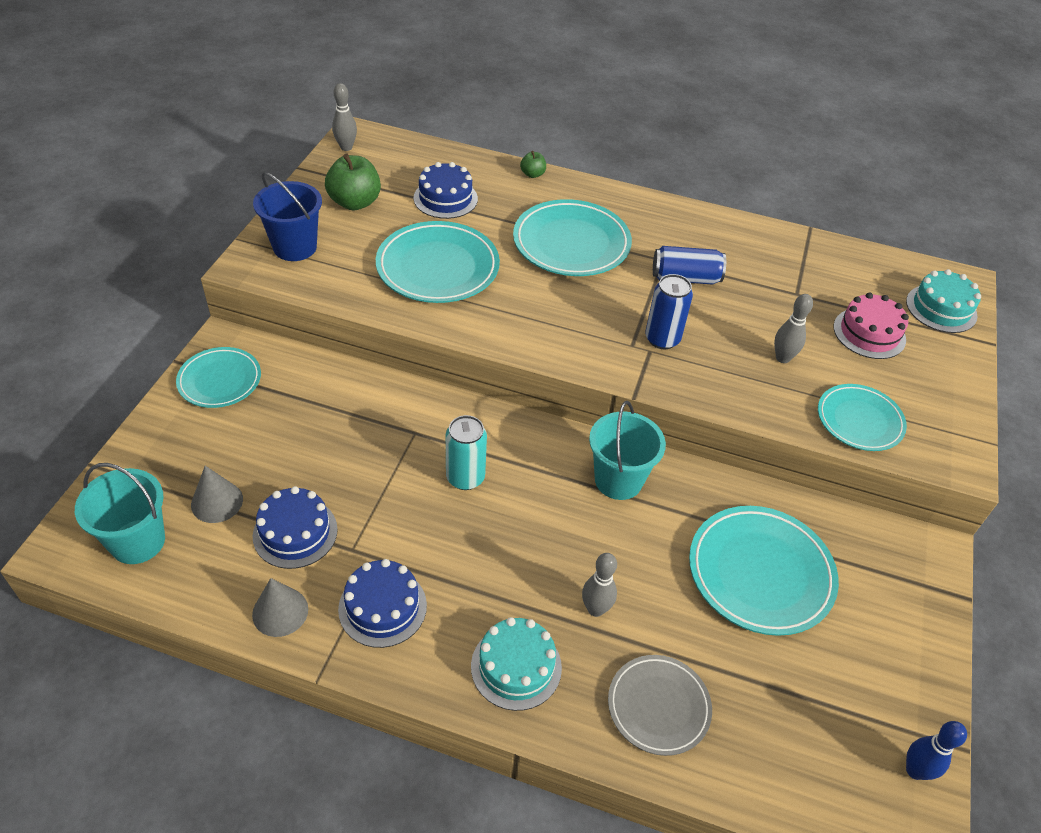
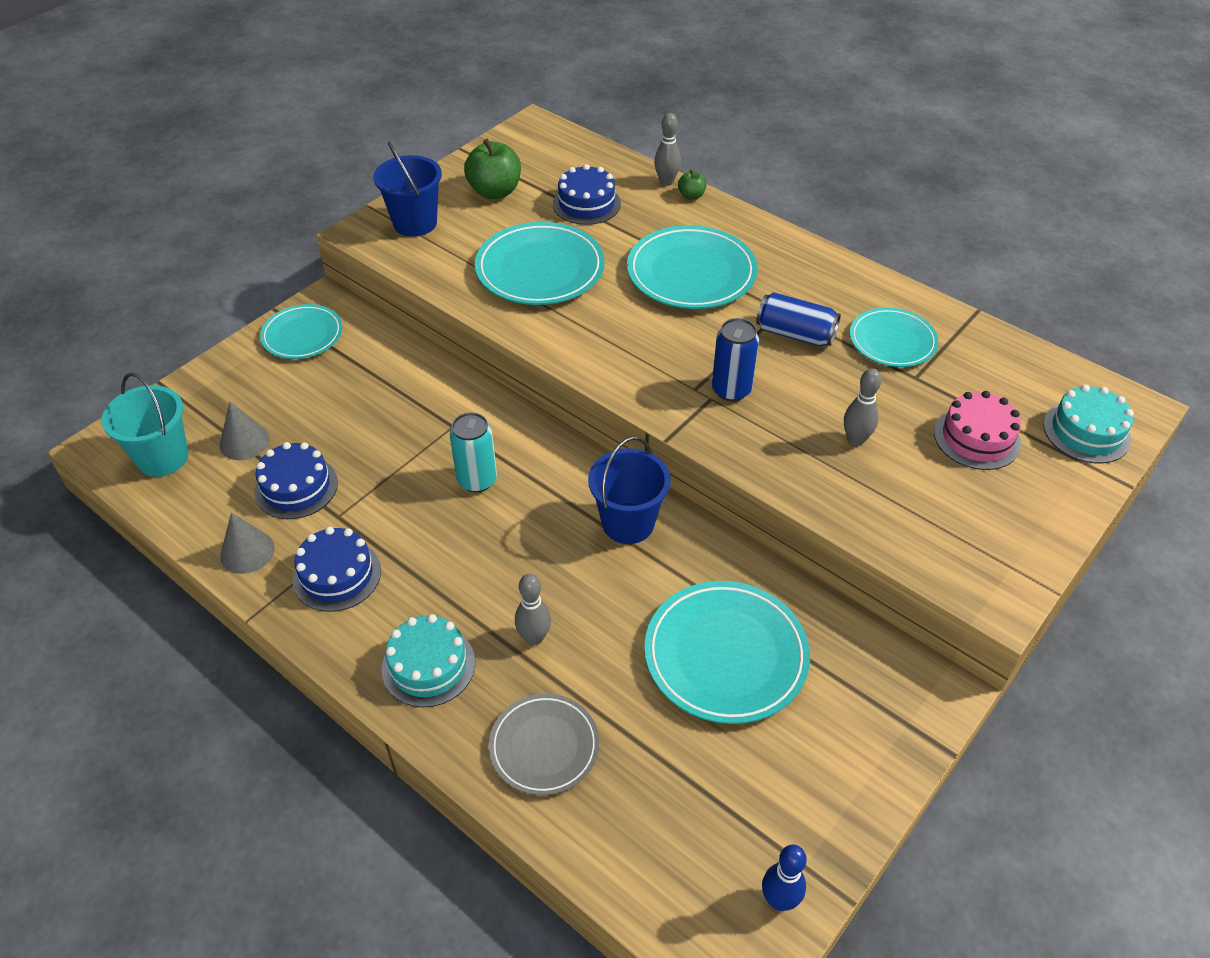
camera: 25 degrees right, 0 degrees up
(346, 147) = (516, 136): grey bowling pin -> grey bowling pin (666, 182)
(618, 480) = (628, 523): turquoise bucket -> blue bucket
(859, 420) = (904, 526): turquoise plate -> turquoise plate (892, 341)

